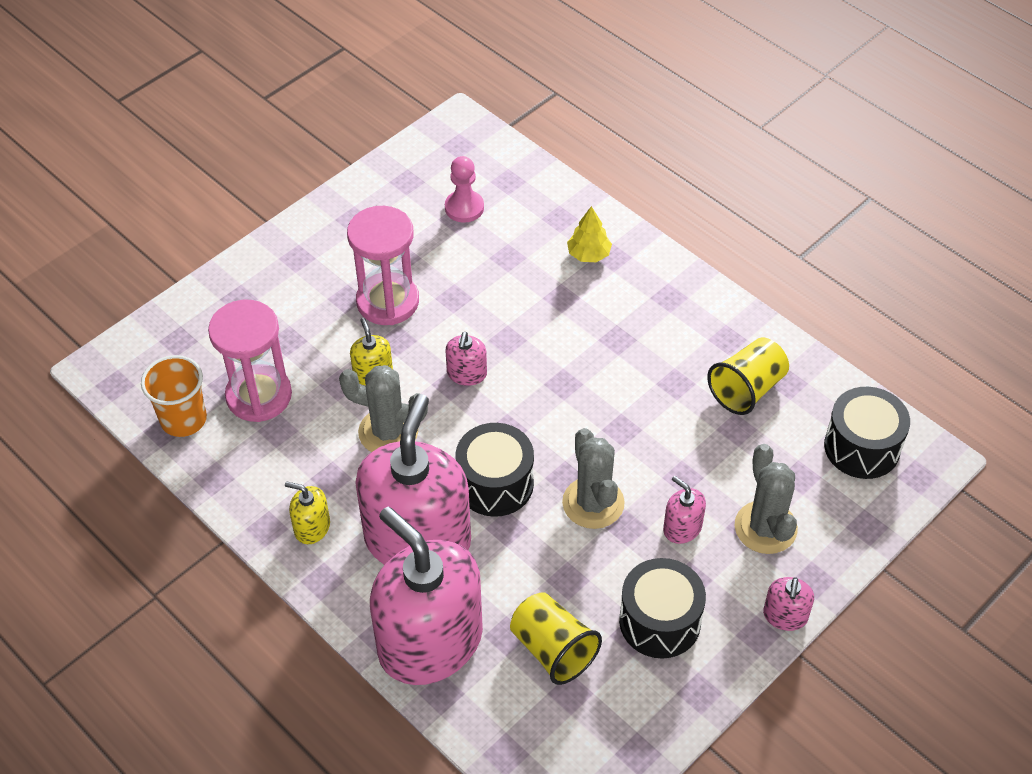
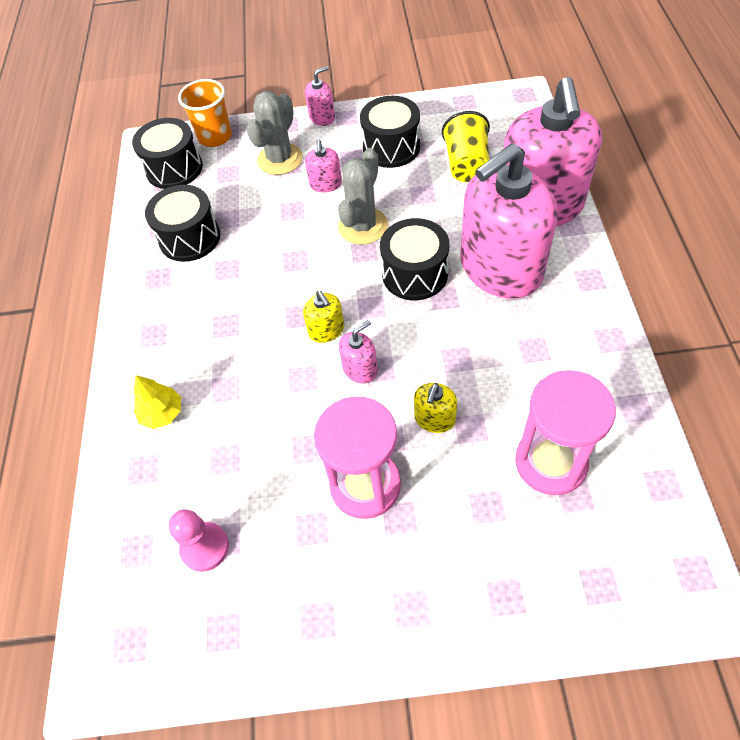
camera: 135 degrees left, 5 degrees up
(183, 419) = (637, 483): orange cup -> orange cup (215, 137)
(312, 527) = (574, 319): yellow soap dispenser -> yellow soap dispenser (326, 330)
(388, 432) = (461, 358): grey cactus -> none
(747, 389) = (190, 238): yellow cup -> black drum

